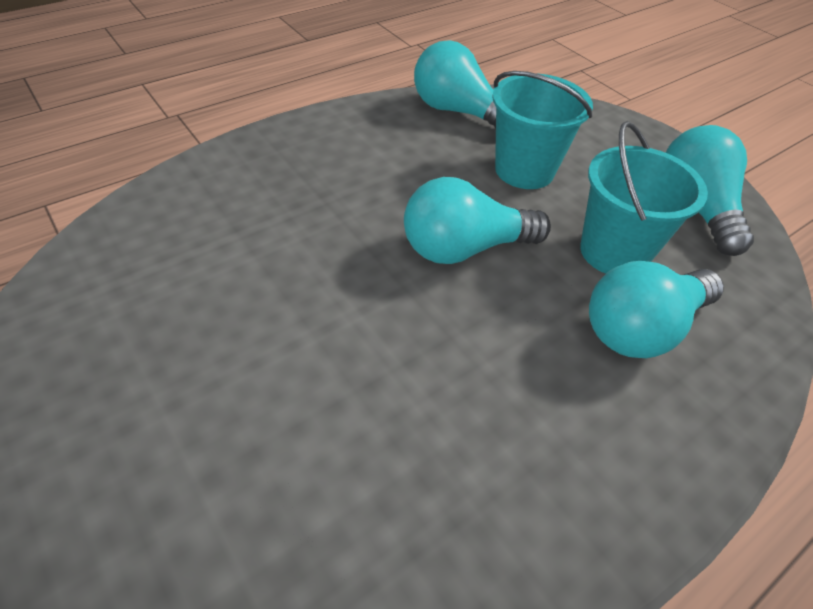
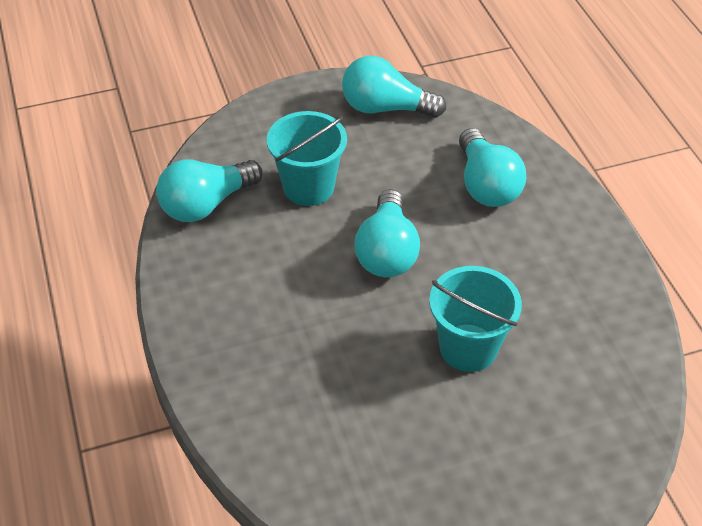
camera: 70 degrees left, 0 degrees up
(614, 252) = (416, 170): turquoise bucket -> turquoise bucket (468, 348)

